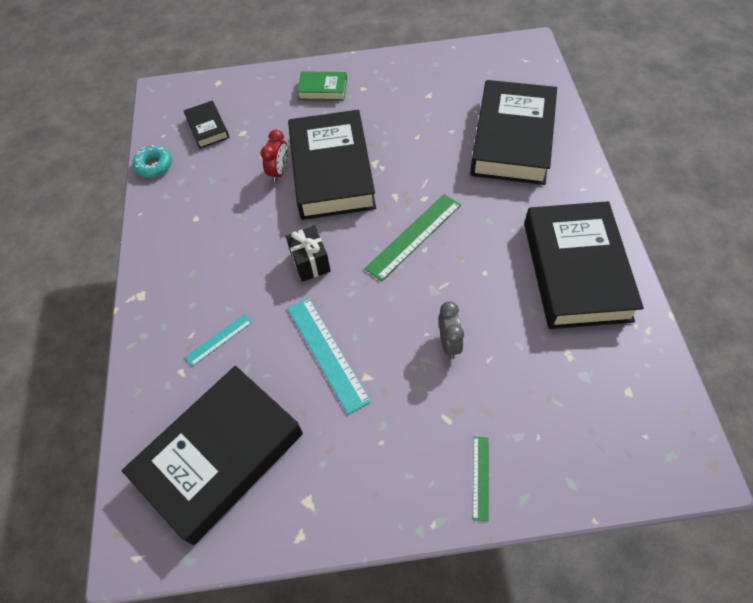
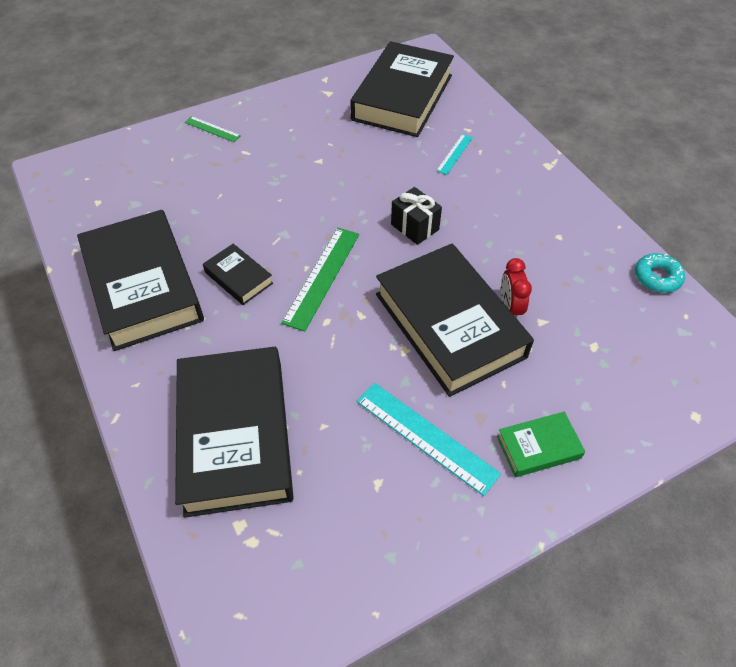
camera: 155 degrees right, 5 degrees down
(207, 128) = (642, 341): black book -> black book (238, 278)
(327, 353) = (359, 167): turquoise ruler -> turquoise ruler (425, 437)
(449, 343) = (257, 197): grey clock -> none
(480, 477) = (212, 129): green ruler -> green ruler turned 45 degrees counterclockwise

